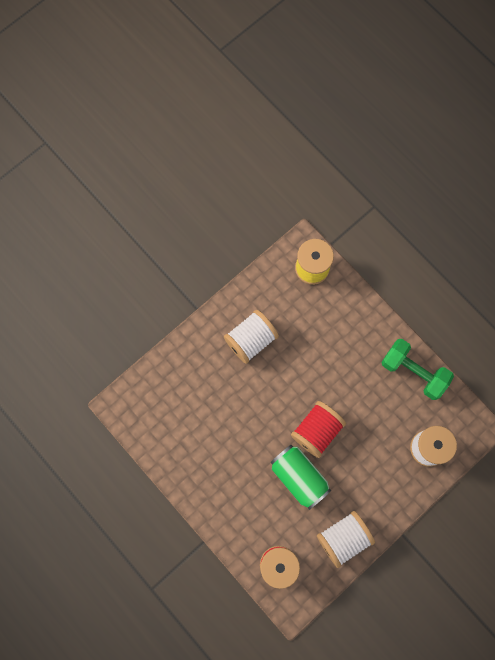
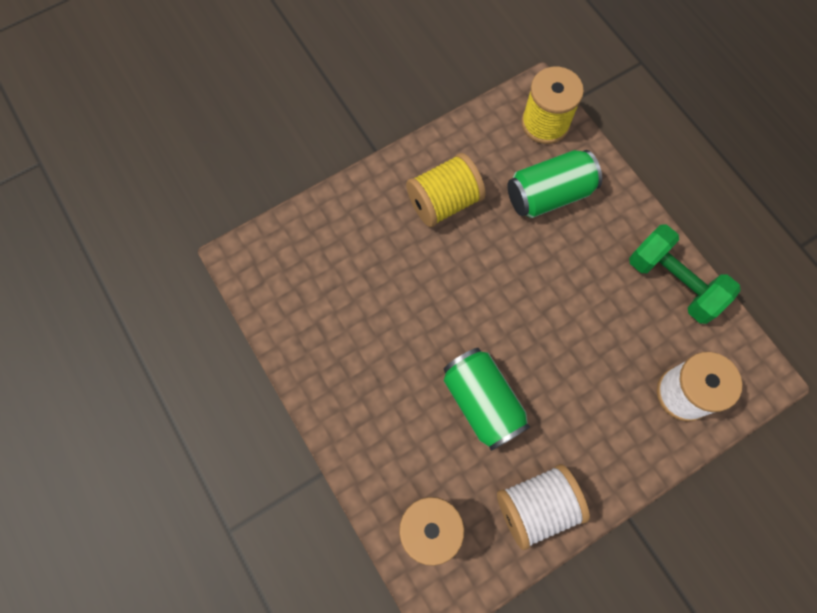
camera: 10 degrees right, 5 degrees down
(251, 340) = (444, 202): white spool -> yellow spool
(316, 431) = (519, 341): red spool -> none
(322, 322) = (549, 194): none -> green can

